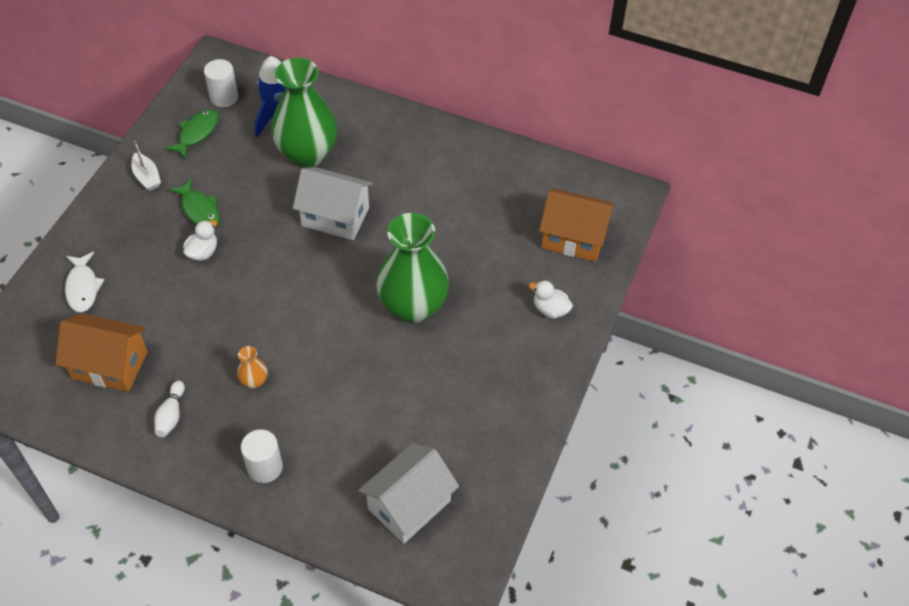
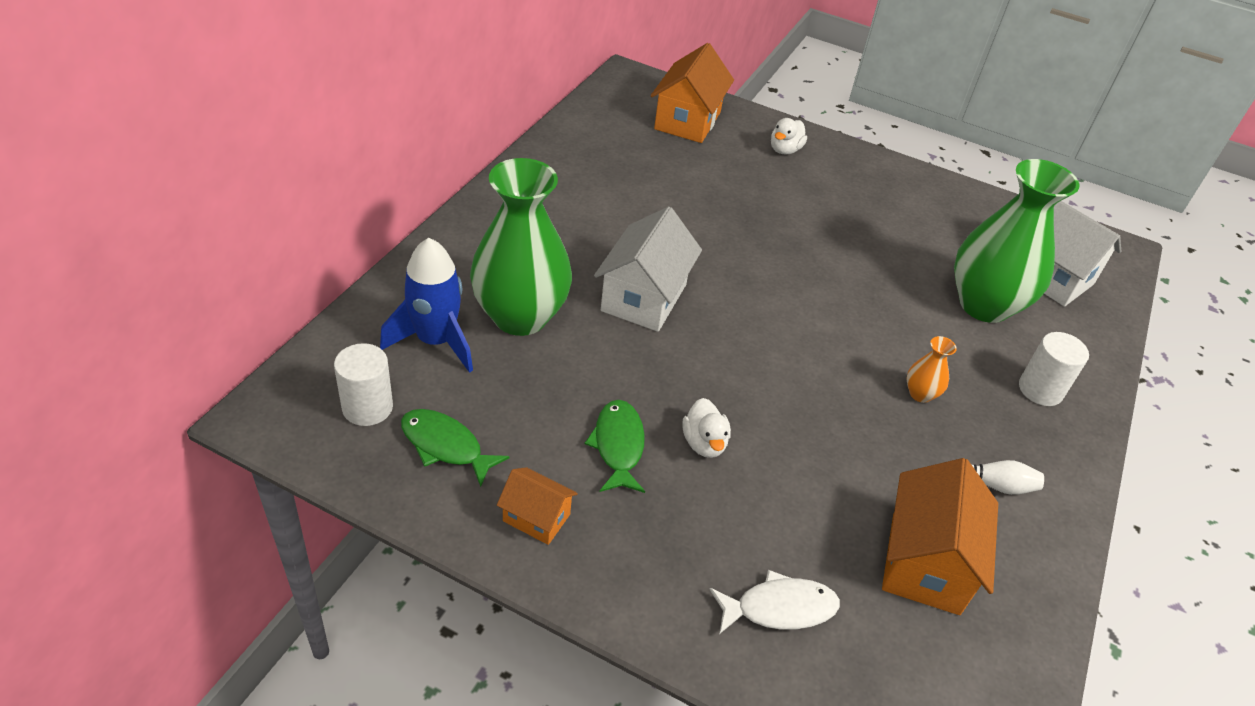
camera: 90 degrees left, 10 degrees down
(147, 177) = (536, 517): white boat -> orange house
(199, 210) = (618, 446): green fish -> green fish turned 60 degrees counterclockwise
(203, 252) = (704, 443): white duck -> white duck turned 135 degrees counterclockwise
(413, 306) = (788, 245): green vase -> green vase (984, 305)

